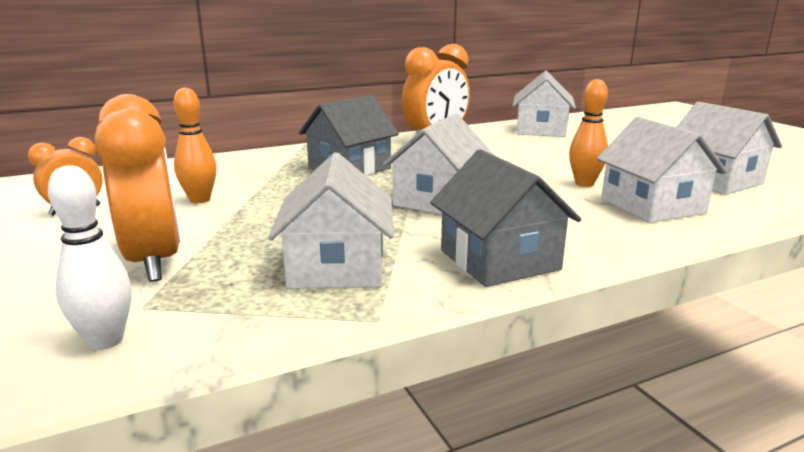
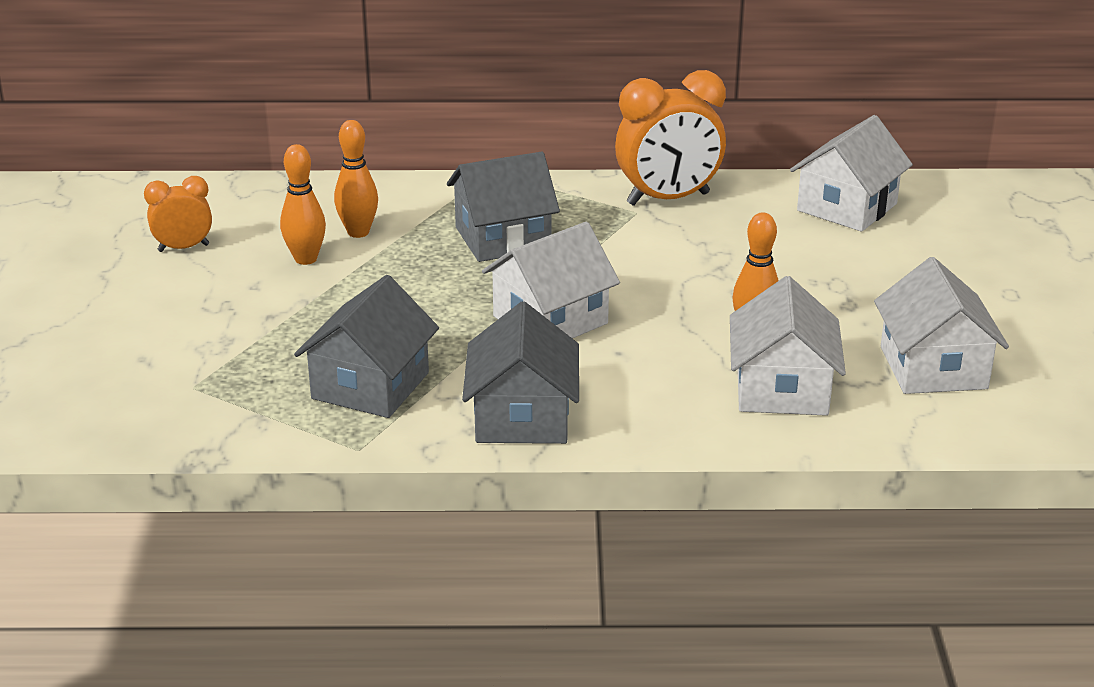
camera: 25 degrees right, 10 degrees up
(106, 341) = (155, 412): white bowling pin -> none
(154, 262) = (223, 339): orange clock -> none
(233, 180) = (358, 232): none -> orange bowling pin
(337, 267) = (370, 386): white house -> grey house

